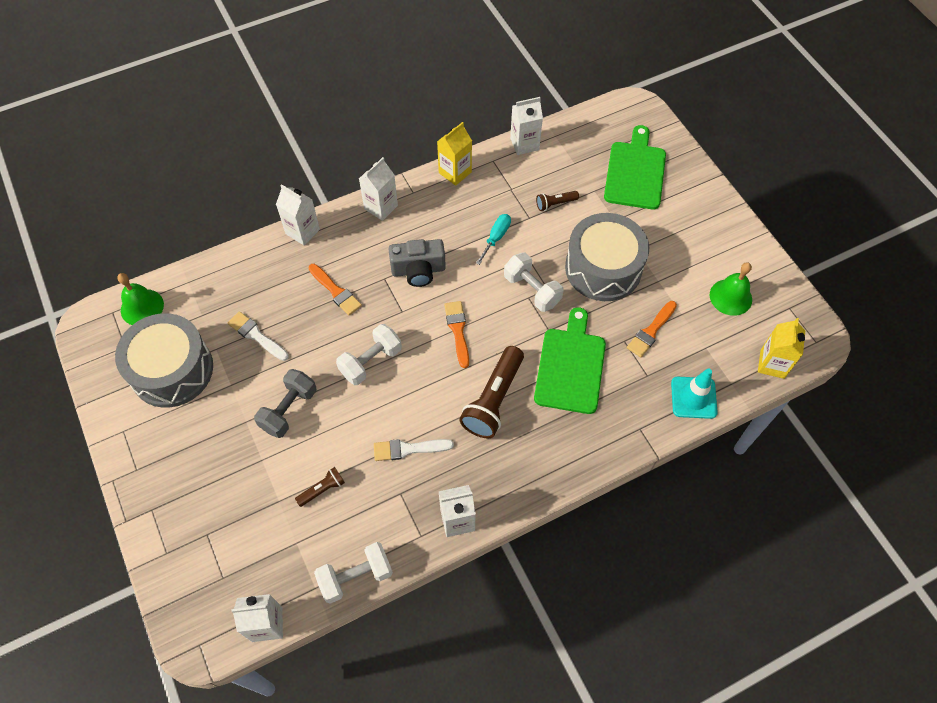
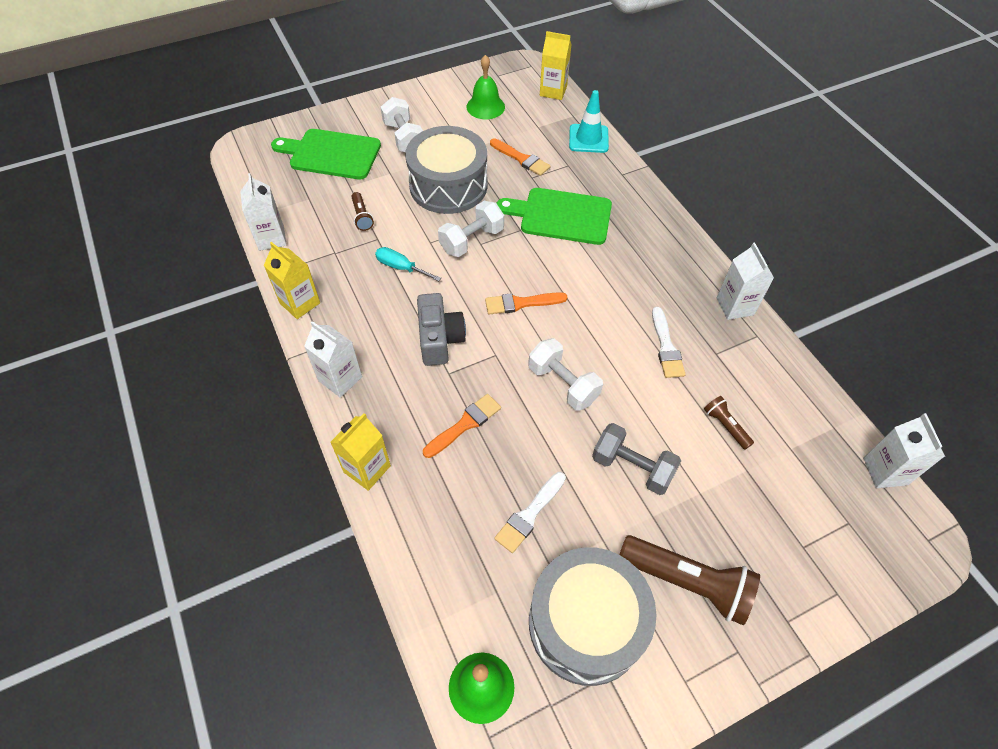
camera: 90 degrees left, 5 degrees down
(302, 231) = (367, 469): white carton -> yellow carton
(356, 577) = (813, 390): white dumbbell -> white dumbbell (404, 138)
(493, 399) = (602, 275): brown flashlight -> brown flashlight (687, 583)

